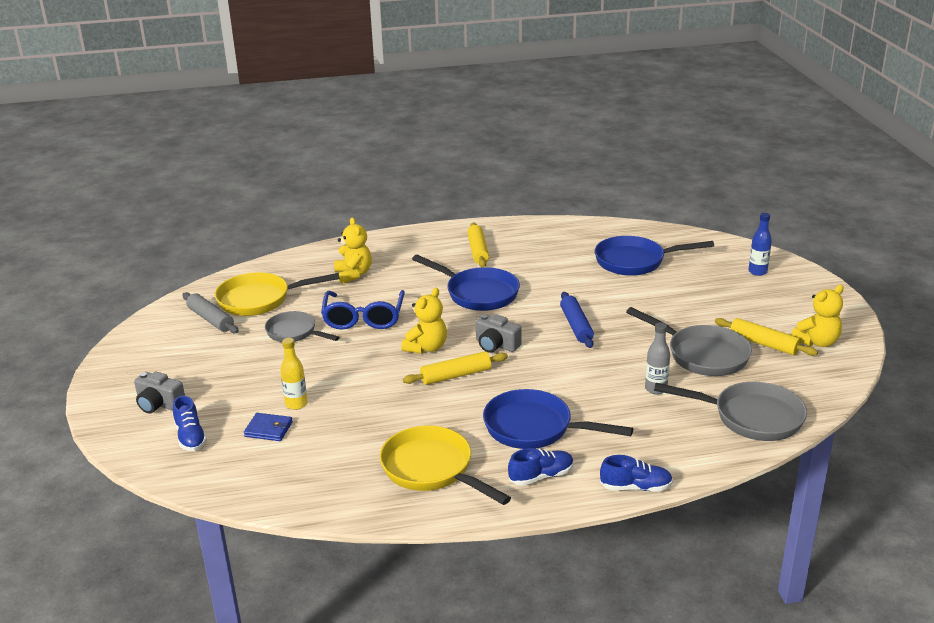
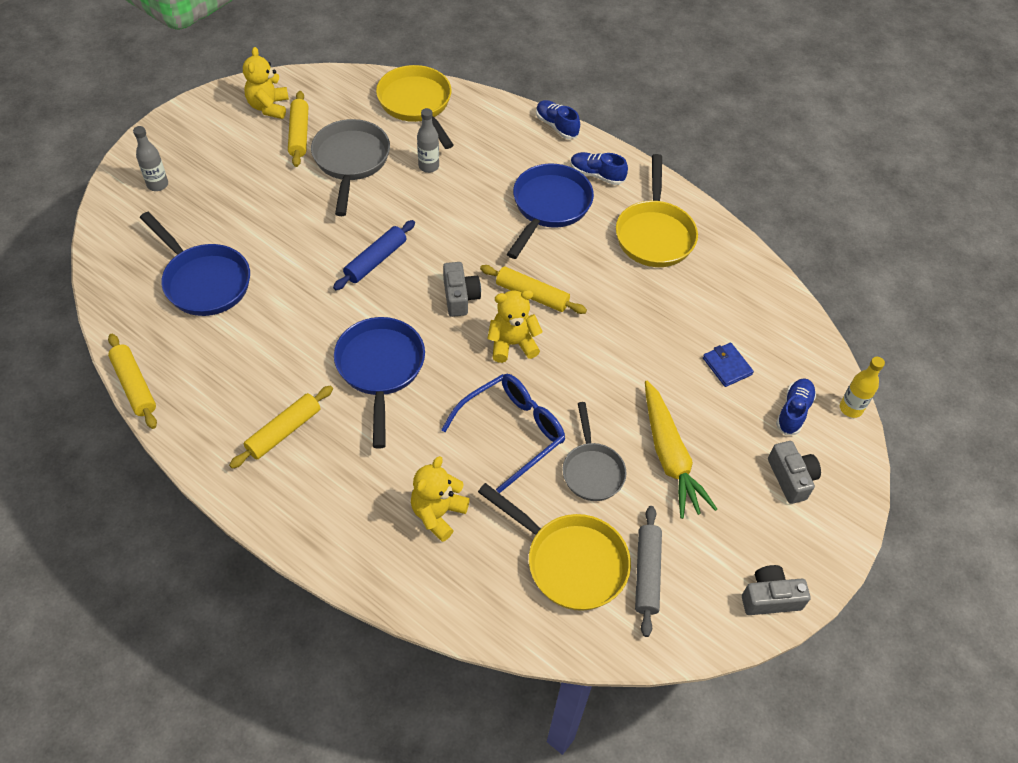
camera: 135 degrees left, 25 degrees up
(125, 351) = (770, 598): none -> grey camera
(254, 365) = (669, 456): none -> yellow carrot
(296, 404) = (681, 374): yellow bottle -> yellow bottle (850, 408)
(534, 428) = (549, 207): blue pan -> blue pan turned 135 degrees counterclockwise
(574, 221) = (134, 385): none -> yellow rolling pin
(751, 417) = (417, 104): grey pan -> yellow pan
(757, 272) = (157, 185): blue bottle -> grey bottle
(817, 342) = (269, 107): yellow teddy bear -> yellow teddy bear turned 105 degrees counterclockwise

